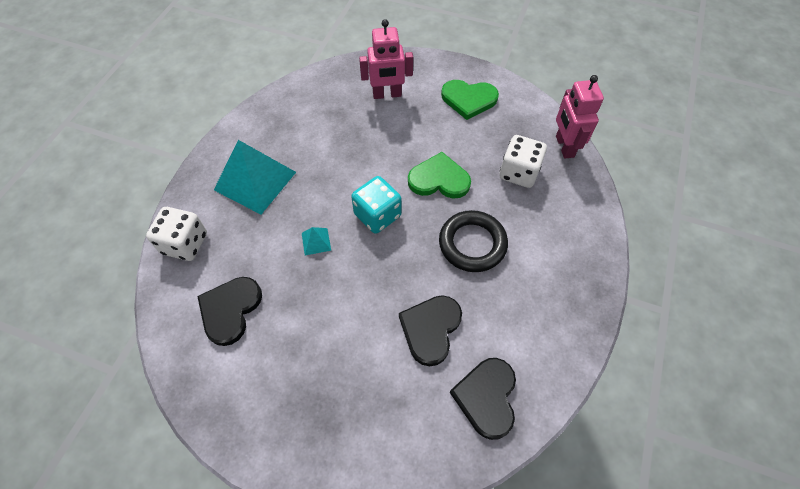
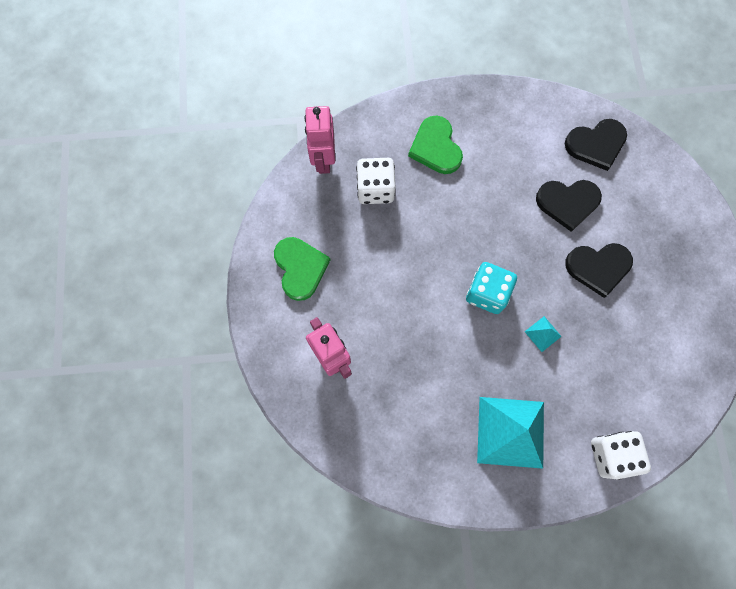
camera: 115 degrees left, 15 degrees up
(230, 310) = (644, 369): black heart -> black heart (598, 267)
(439, 179) = (419, 256): green heart -> green heart (436, 147)
(472, 244) = (473, 201): black ring -> none
(564, 146) = (323, 159): pink robot -> pink robot turned 120 degrees clockwise

